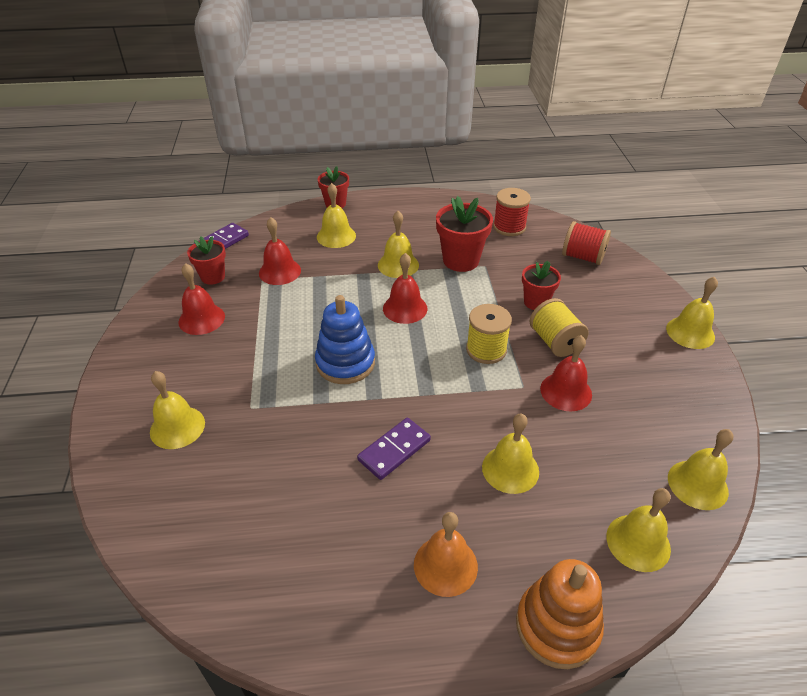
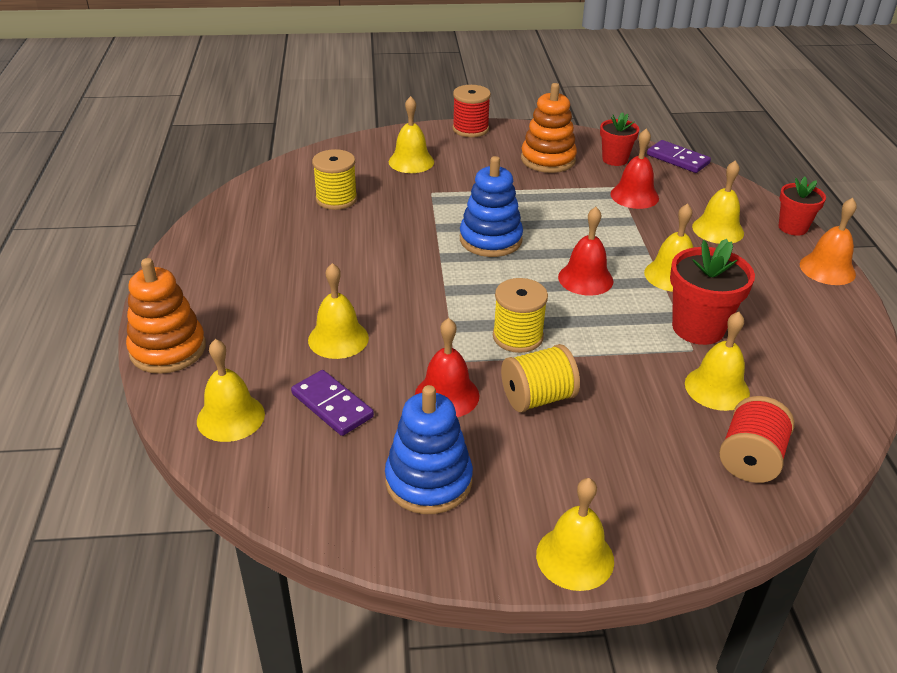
camera: 90 degrees right, 5 degrees down
(201, 319) = (548, 159): red bell -> orange stacking toy
(252, 495) = (336, 199): none -> yellow spool
(394, 450) = (372, 268): purple domino -> purple domino (332, 405)
(445, 565) = (244, 292): orange bell -> orange bell (827, 269)
(509, 227) = (806, 383): red spool -> red spool (470, 129)
(536, 302) = (619, 390): red flower pot -> none
(658, 400) = (428, 481): none -> blue stacking toy
(697, 484) = (290, 486): yellow bell -> yellow bell (717, 388)

